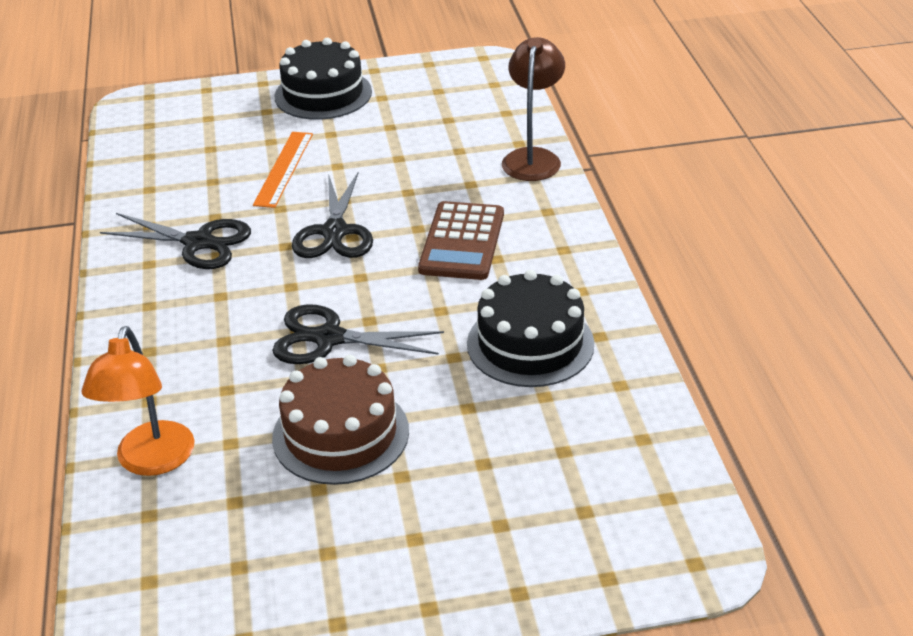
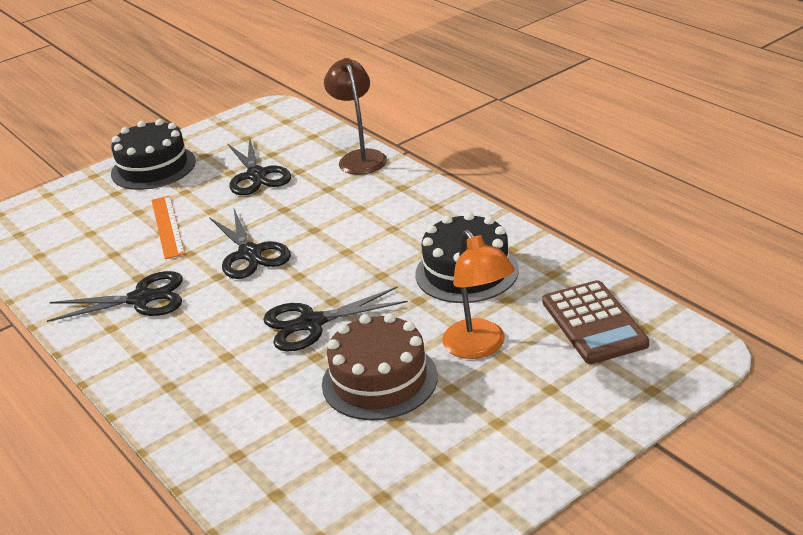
camera: 25 degrees left, 5 degrees down
(152, 461) = (244, 458): orange lamp -> orange lamp (480, 347)
(413, 140) = (256, 175): none -> black scissors
(462, 242) = (356, 227): brown calculator -> brown calculator (594, 323)

